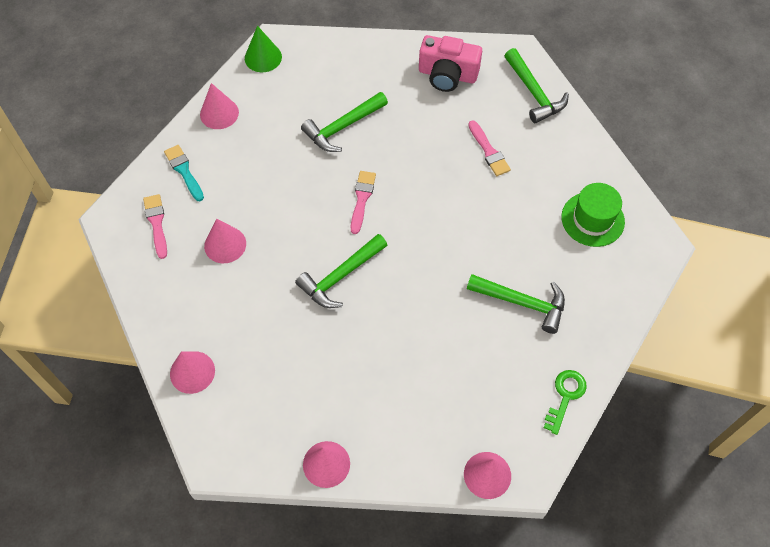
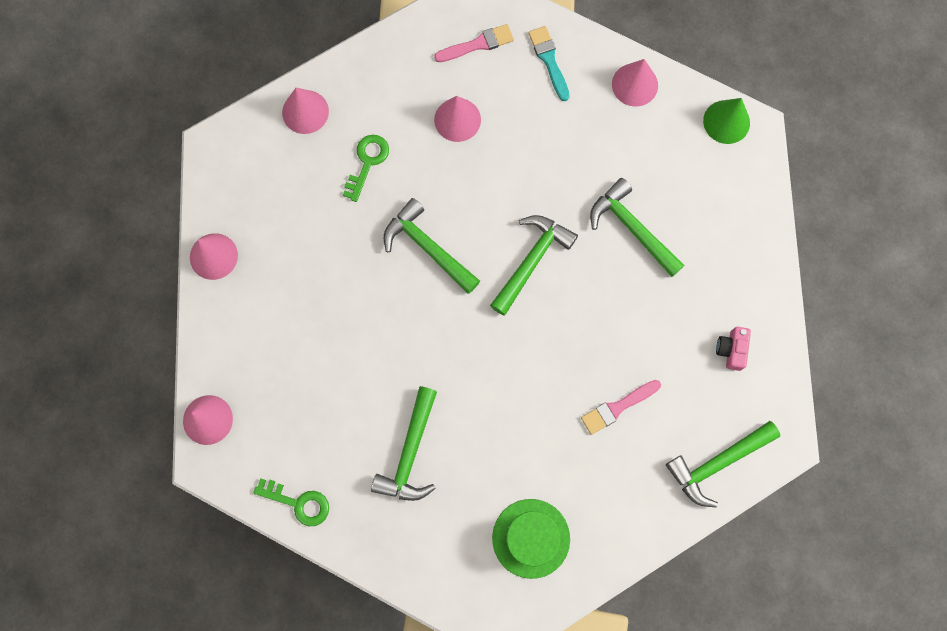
camera: 85 degrees right, 15 degrees up
(184, 171) = (549, 60): turquoise brush -> turquoise brush turned 75 degrees counterclockwise
(253, 320) = (367, 162): none -> green key
(362, 199) = (532, 261): pink brush -> green hammer
(447, 75) = (731, 350): pink camera -> pink camera, size x0.52

